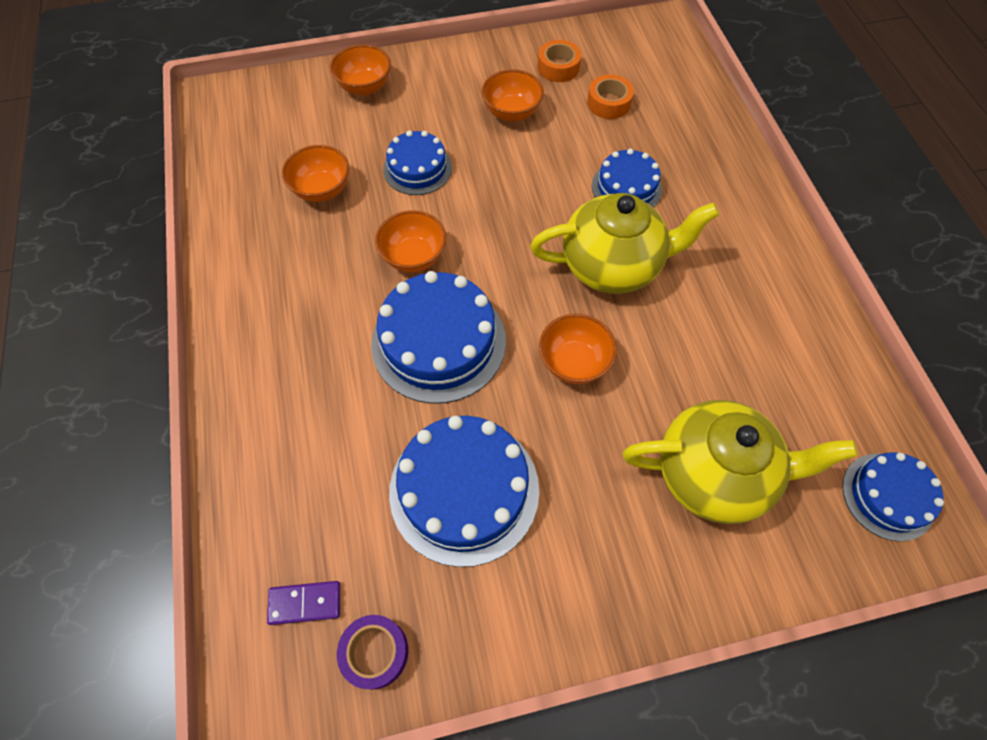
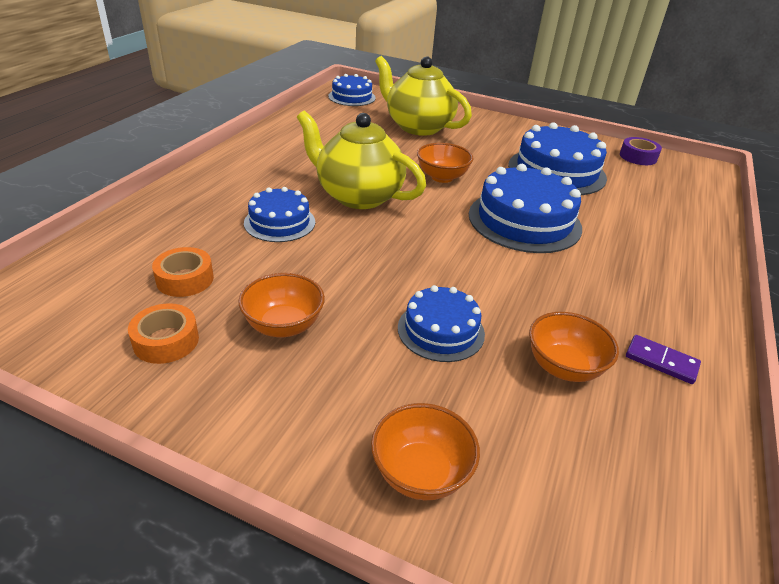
camera: 145 degrees left, 25 degrees down
(305, 603) = (672, 179): purple domino -> purple domino (661, 361)
(414, 257) = (505, 269): orange bowl -> none

